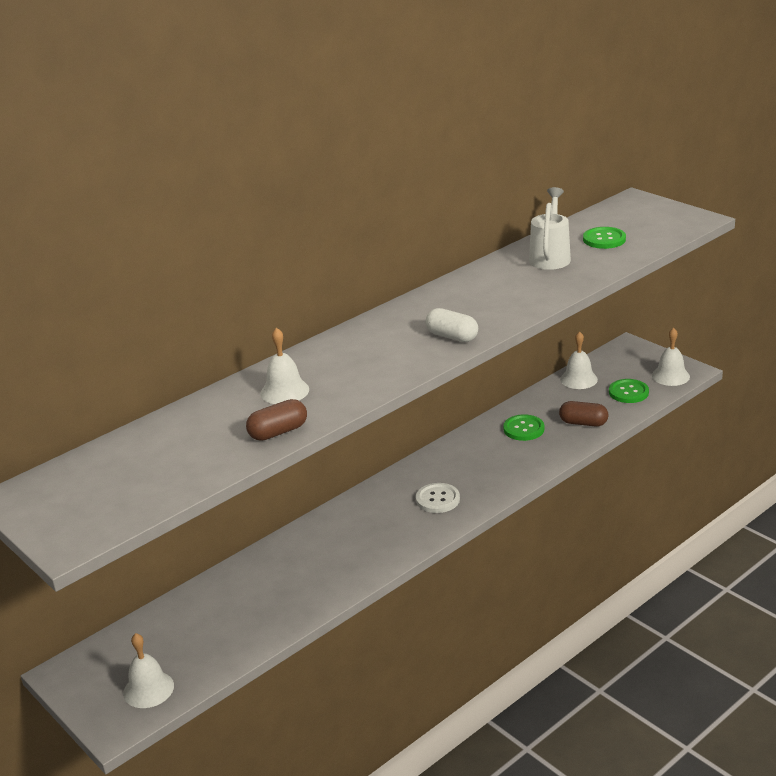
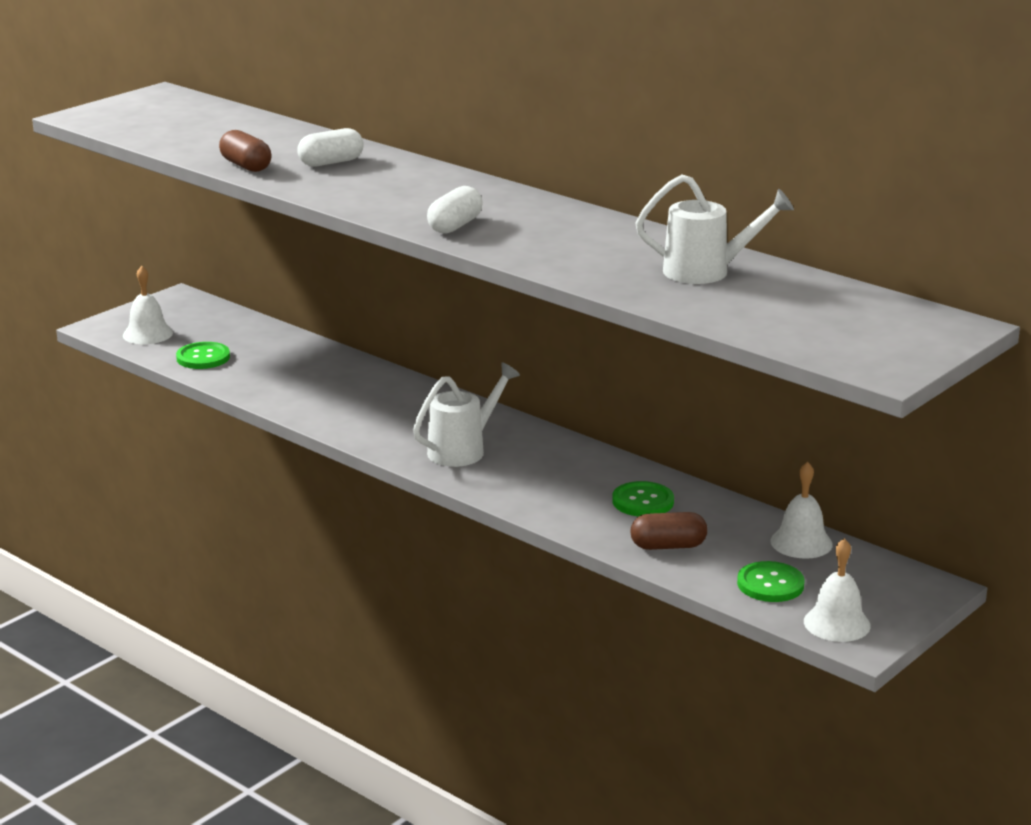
camera: 80 degrees right, 5 degrees down
(284, 391) = (331, 162): white bell -> white capsule
(437, 499) = (463, 450): white button -> white watering can
(583, 423) = (668, 546): brown capsule -> brown capsule turned 75 degrees clockwise
(604, 239) = (780, 304): green button -> green button (203, 357)

